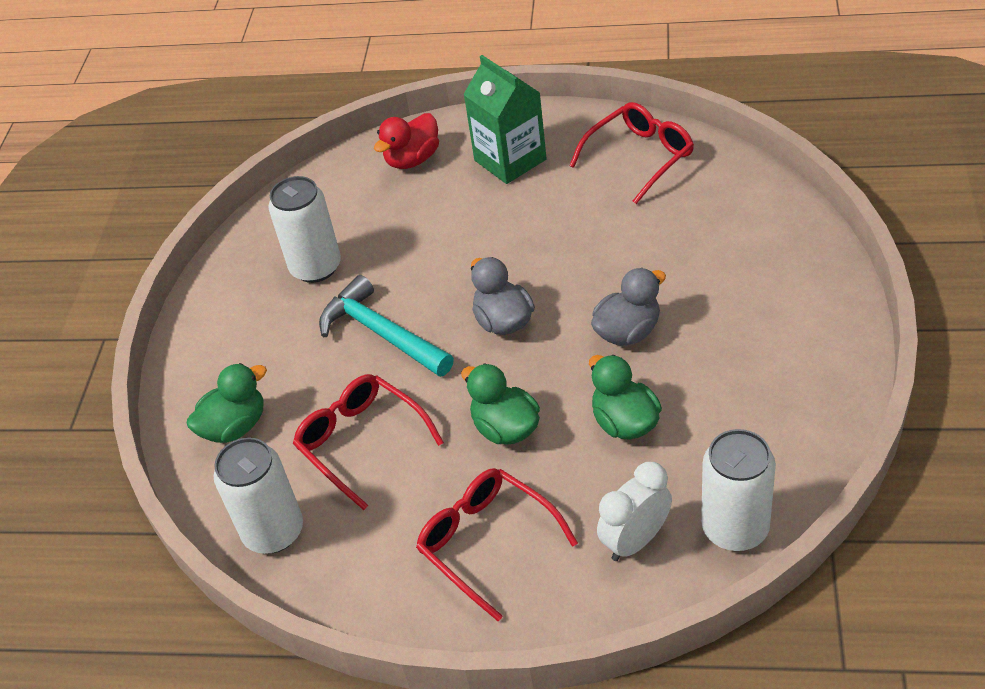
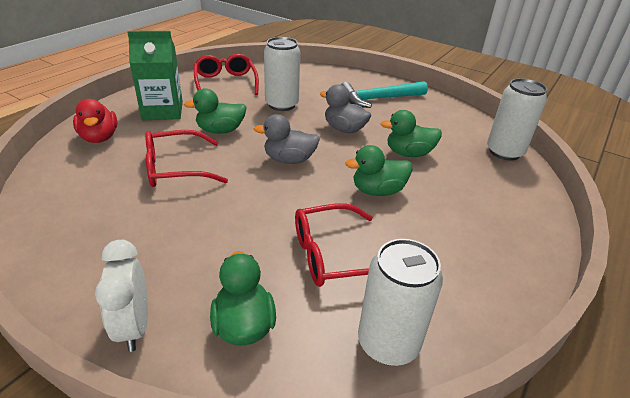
camera: 70 degrees left, 10 degrees down
(316, 267) = (129, 212): white can -> white can (282, 105)
(381, 333) = (238, 207): turquoise hammer -> turquoise hammer (378, 99)
(487, 543) = (468, 232): red glasses -> red glasses (176, 168)
(513, 230) = (220, 130): none -> green duck
(628, 331) = (344, 129): grey duck -> grey duck turned 45 degrees counterclockwise
(635, 540) = (497, 181): white clock -> white clock (134, 326)

